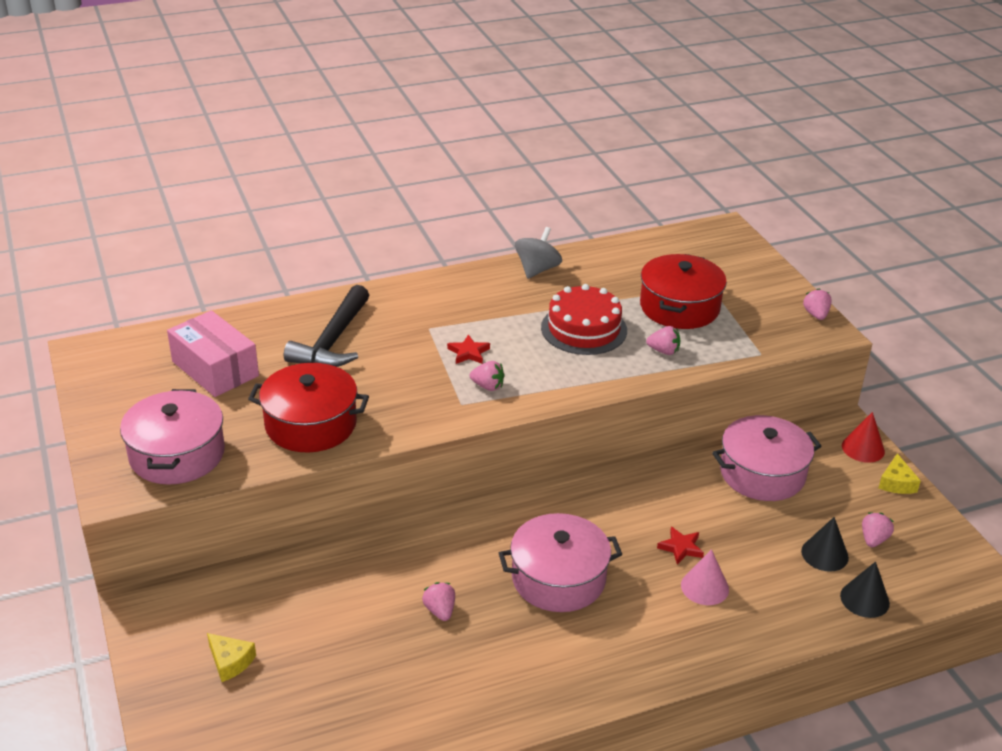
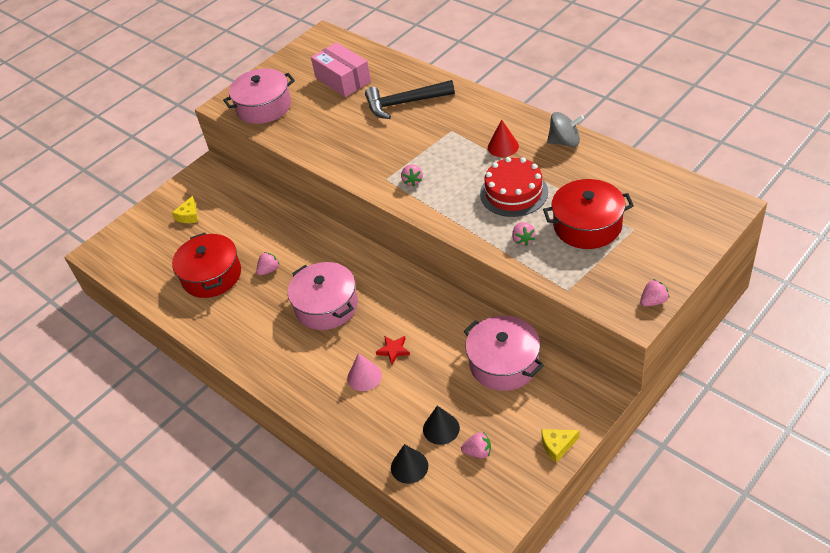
camera: 70 degrees right, 10 degrees up
(215, 368) = (343, 79): pink box -> pink box turned 60 degrees counterclockwise
(311, 424) = (322, 135): red pot -> red pot (211, 276)
(468, 353) = (440, 158): red star -> none
(863, 448) = (584, 412): red cone -> red cone (503, 146)

